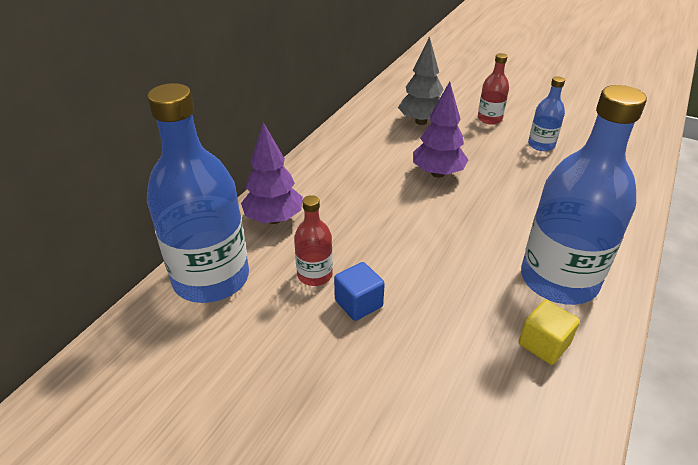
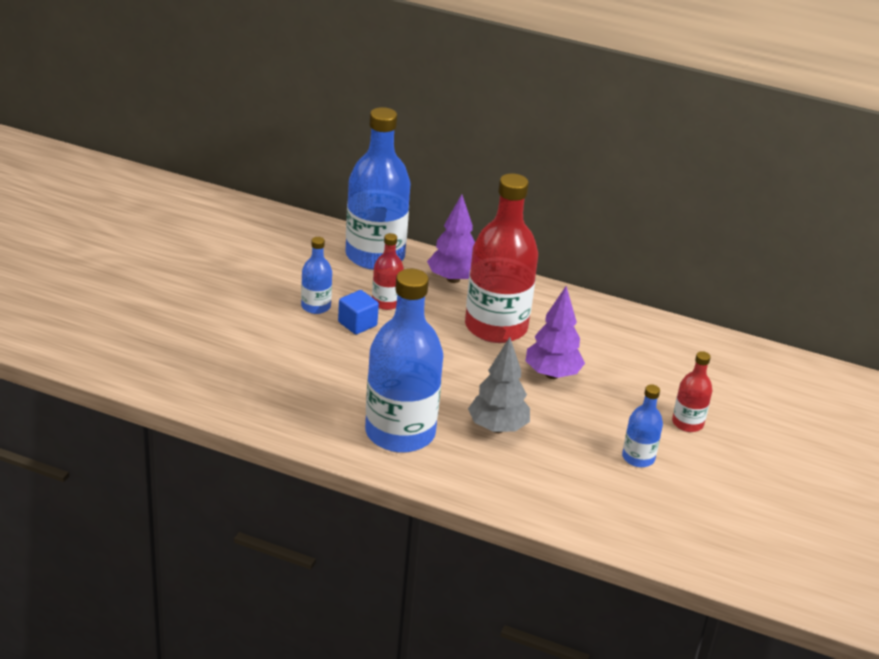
camera: 80 degrees right, 5 degrees down
(318, 343) = (316, 306): none -> blue bottle
(364, 198) = (496, 327): none -> red bottle
(421, 121) = (659, 368): grey tree -> grey tree (497, 428)
(543, 344) = (324, 413): yellow cube -> none

